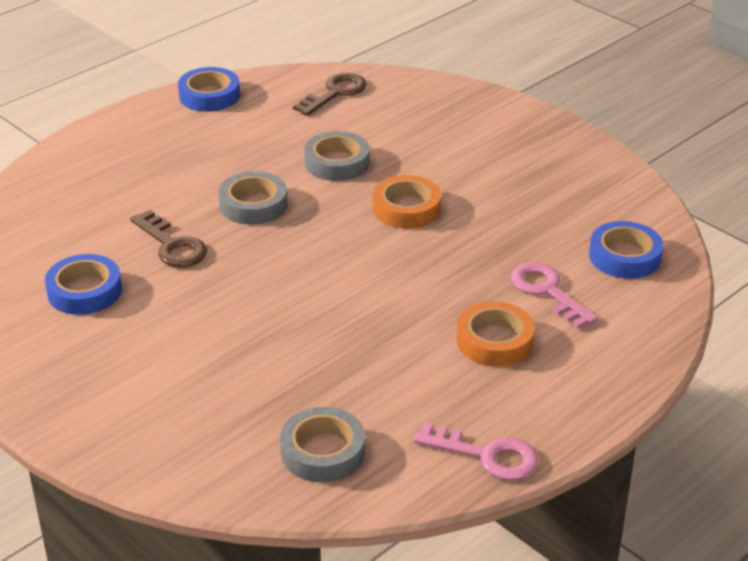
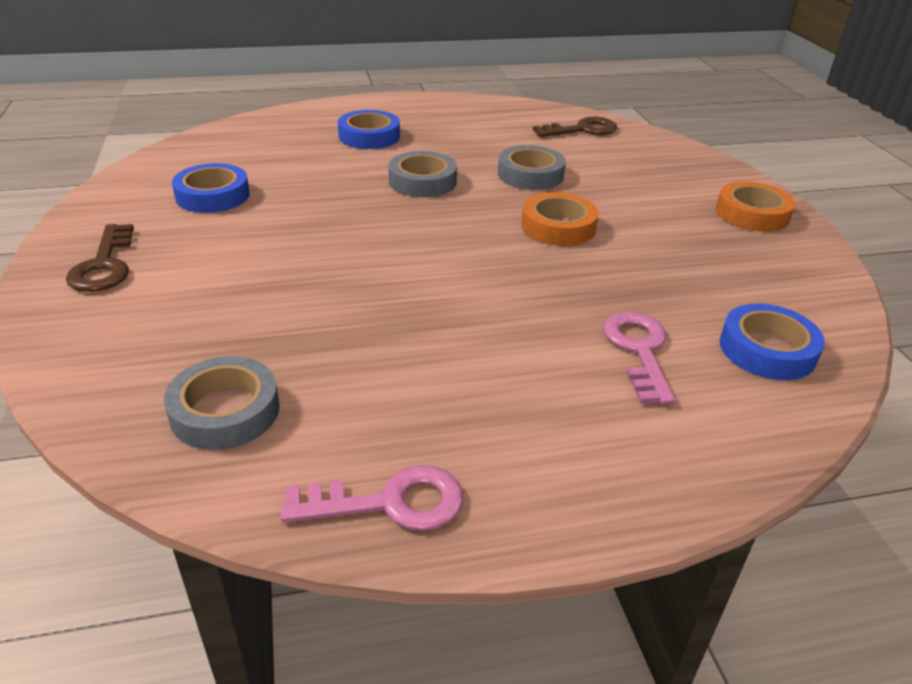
camera: 30 degrees right, 0 degrees up
(172, 245) = (320, 188): brown key -> brown key (104, 265)
(209, 95) = (475, 105): blue tape -> blue tape (369, 136)
(486, 455) = (389, 502): pink key -> pink key turned 60 degrees counterclockwise
(494, 341) = (529, 377): orange tape -> orange tape (752, 214)

